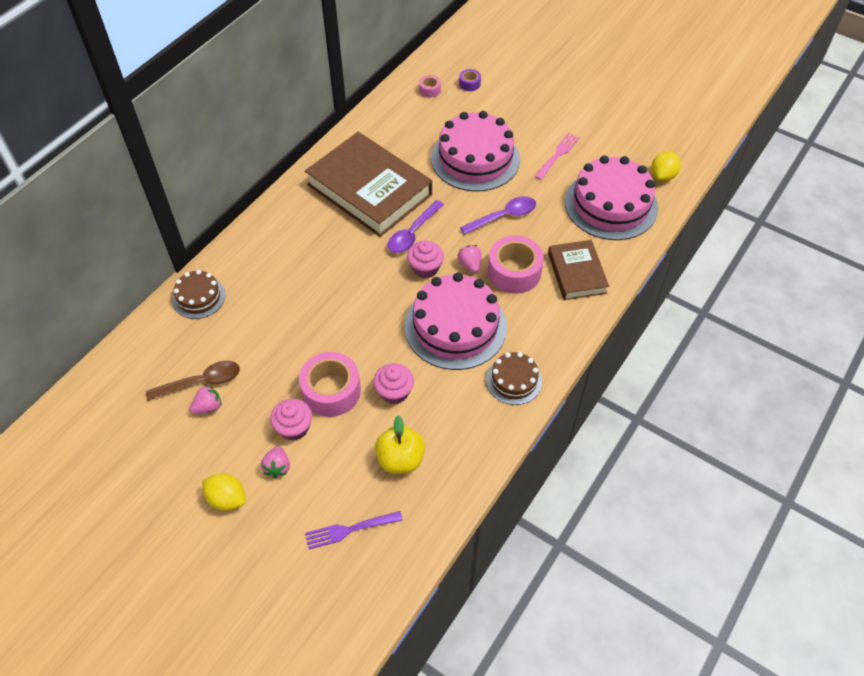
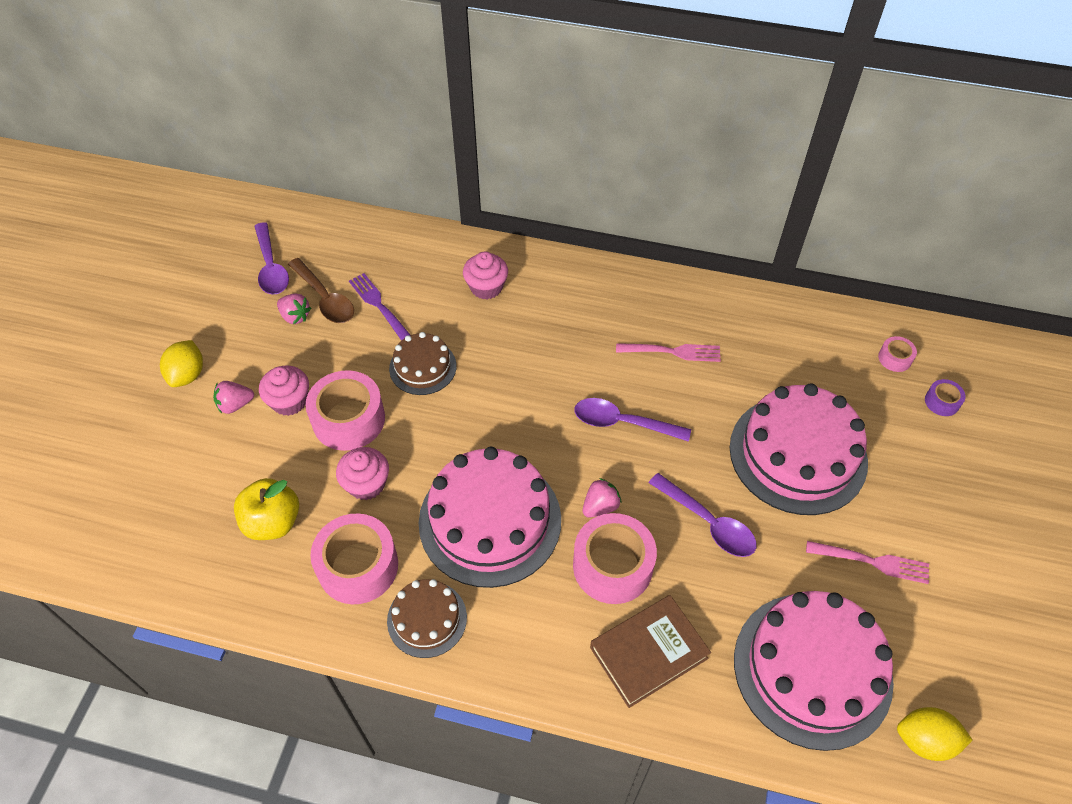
camera: 70 degrees right, 0 degrees up
(141, 415) = (271, 267): none -> purple spoon
(199, 297) = (434, 254): brown cake -> brown cake (423, 367)
(350, 529) = (170, 501): purple fork -> purple fork (379, 305)
(369, 189) = (672, 352): brown book -> pink fork
(425, 268) = (571, 456): pink cupcake -> pink cupcake (486, 287)
(459, 412) = (358, 566): none -> pink tape

